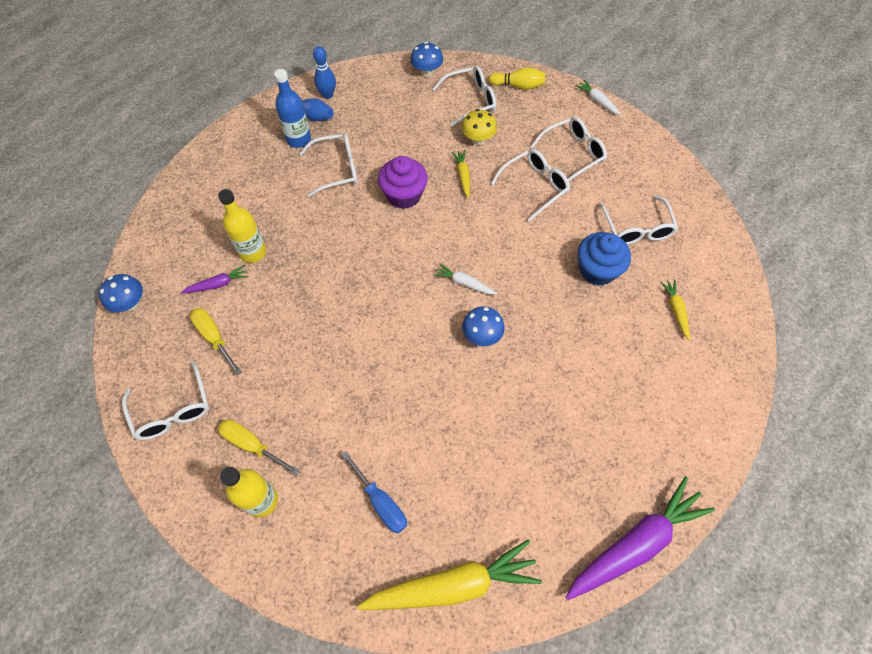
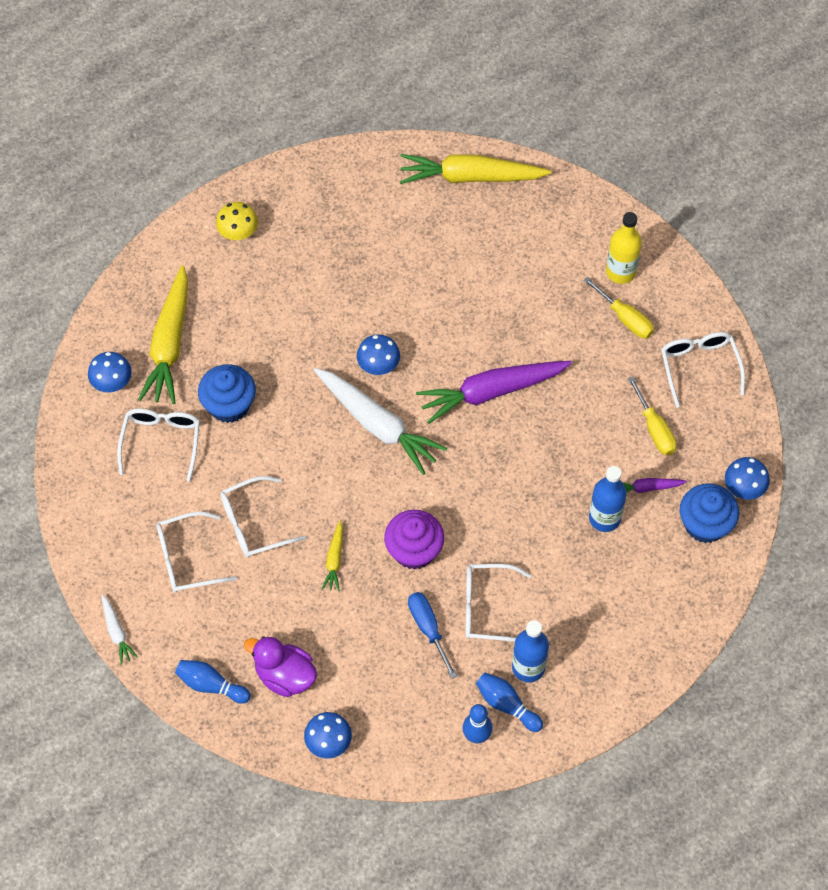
camera: 165 degrees left, 0 degrees up
(165, 266) = (705, 524): none -> blue cupcake
(253, 252) = (604, 518): yellow bottle -> blue bottle
(381, 502) = (516, 246): blue screwdriver -> blue screwdriver (428, 629)
(464, 283) = (378, 425): white carrot -> white carrot, size x2.17
(470, 100) = (285, 676): white glasses -> purple duck
(478, 139) = (297, 609): yellow mushroom -> yellow mushroom (238, 233)
(518, 86) = (211, 685): yellow bowling pin -> blue bowling pin
(636, 543) = (309, 169): purple carrot -> purple carrot (491, 392)
(675, 310) = (169, 344): yellow carrot -> yellow carrot, size x2.17
(704, 265) = (112, 383): none -> blue mushroom

